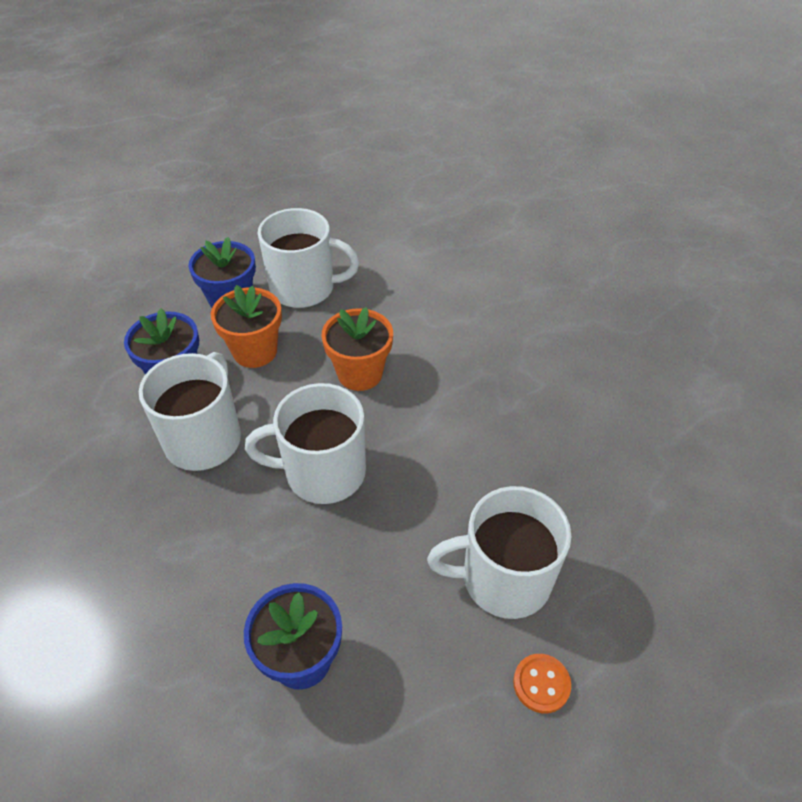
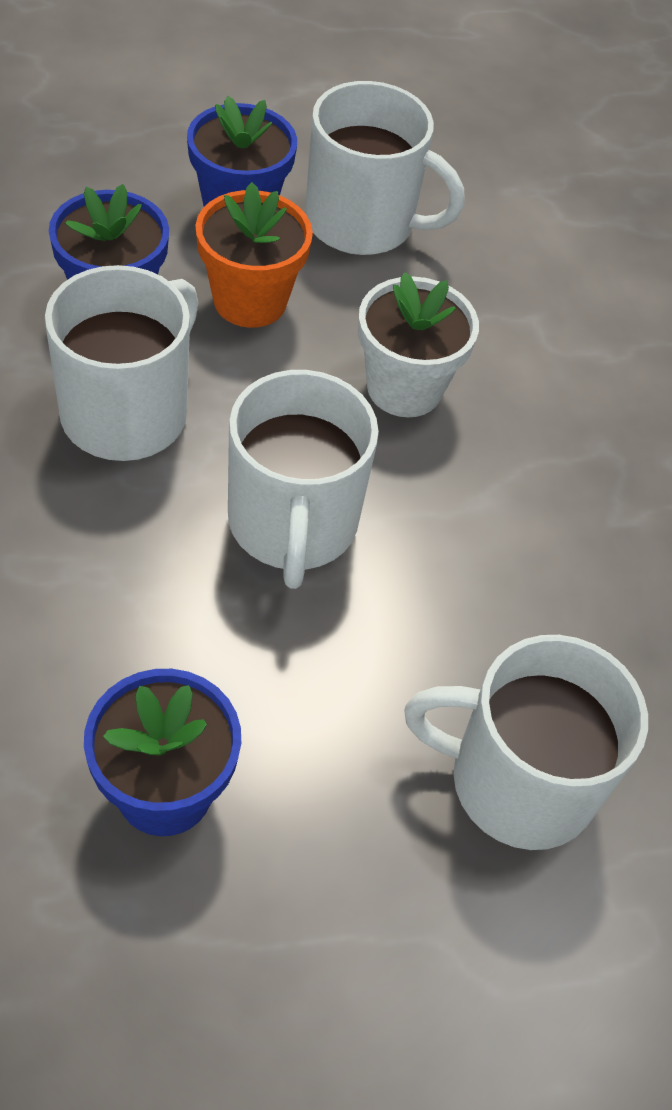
camera: 10 degrees right, 5 degrees up
(323, 472) = (292, 524): white mug -> white mug turned 105 degrees counterclockwise
(360, 373) = (404, 388): orange flower pot -> white flower pot
(541, 684) = (518, 958): orange button -> none

